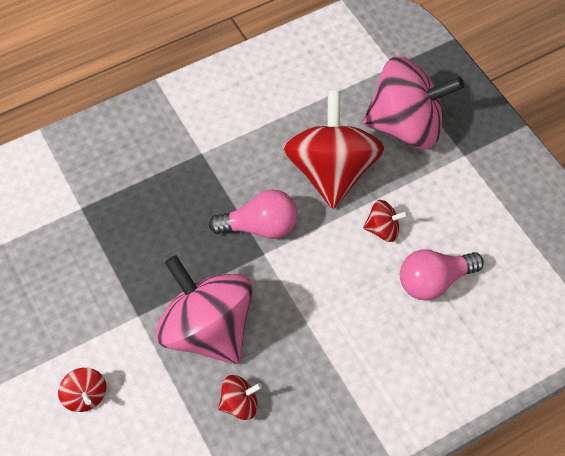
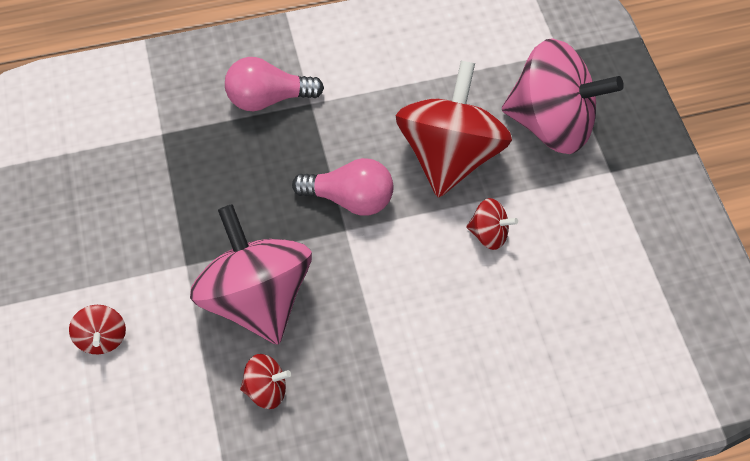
camera: 15 degrees right, 0 degrees up
(434, 281) = (530, 306): pink light bulb -> pink light bulb (268, 98)

